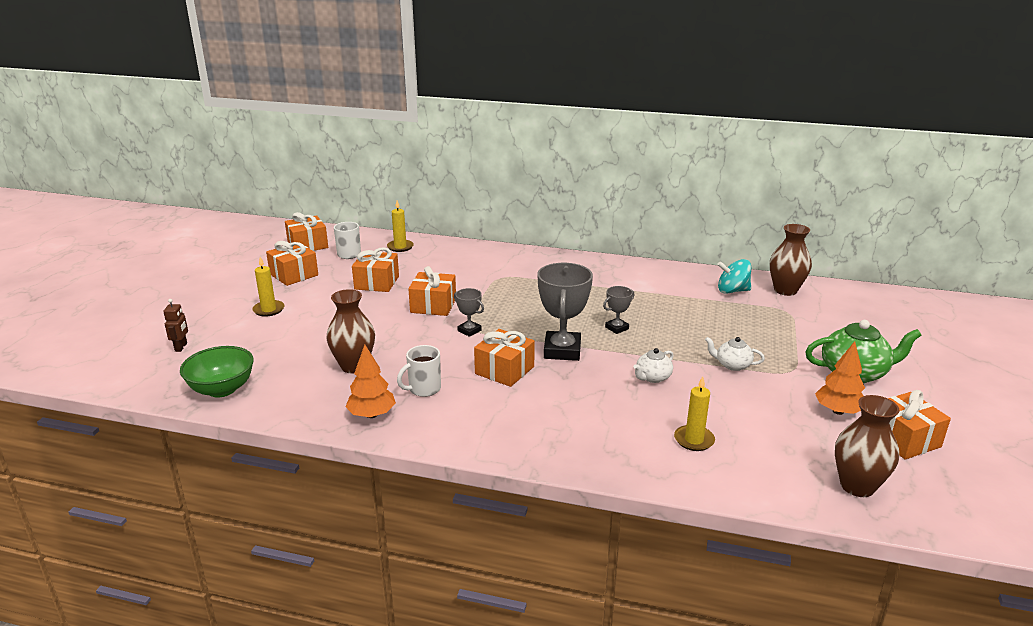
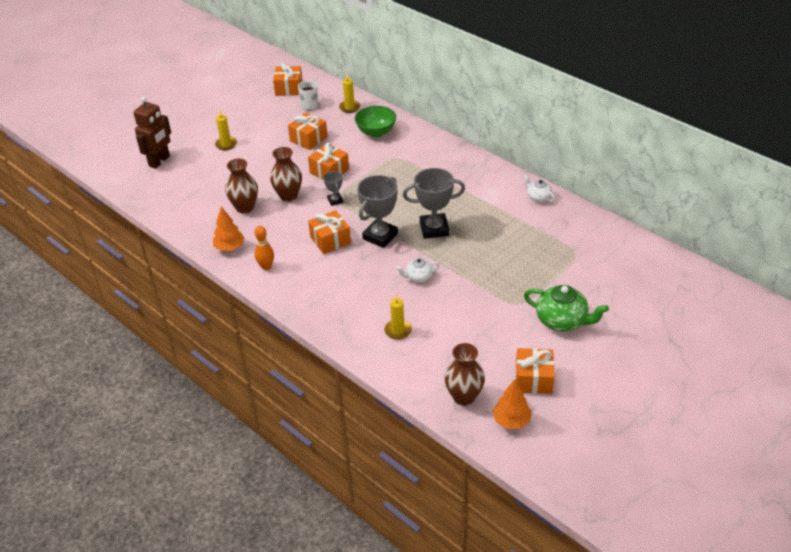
camera: 30 degrees right, 15 degrees up
(181, 347) = (159, 161): brown robot -> brown robot, size x2.08
(222, 389) = (163, 201): green bowl -> green bowl (376, 132)
(294, 275) = (261, 116): orange gift -> none
(423, 389) = (271, 239): white mug -> none
(446, 422) = (266, 267): none -> orange bowling pin
(617, 328) = (434, 229): grey trophy -> grey trophy, size x1.97
(732, 291) = (554, 221): turquoise spinning top -> none
(732, 365) = (482, 285): white teapot -> white teapot (538, 197)
(785, 290) = (597, 233): brown vase -> brown vase (288, 196)
(838, 411) = (514, 344): orange tree -> orange tree (511, 421)

